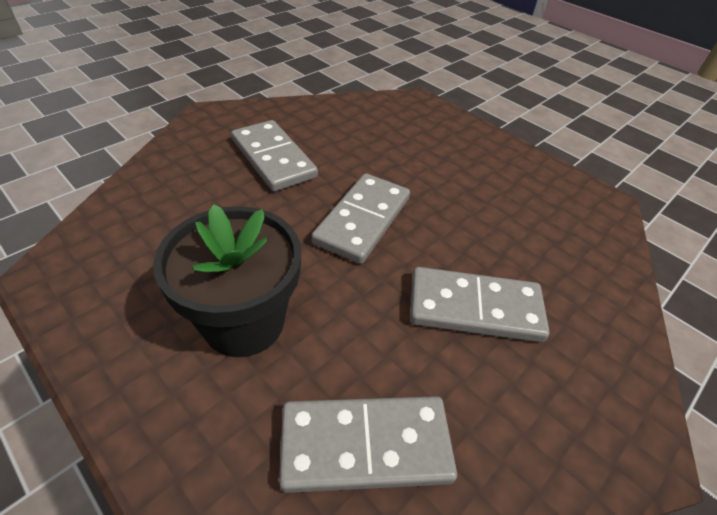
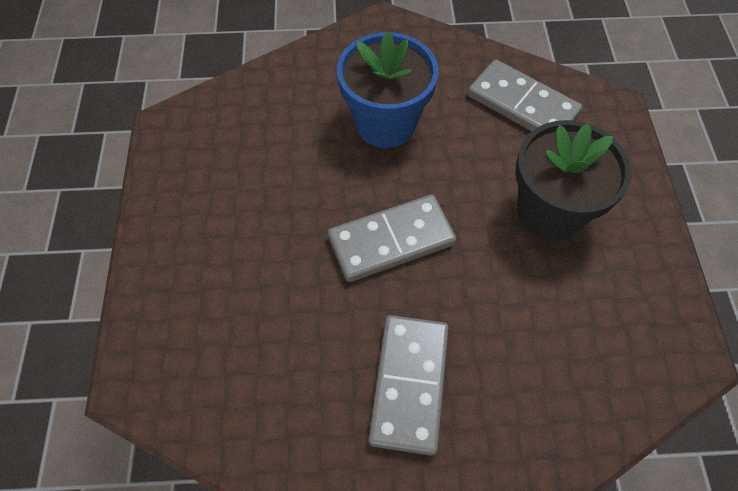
camera: 135 degrees left, 15 degrees up
(475, 308) = (385, 123): grey domino -> blue flower pot

